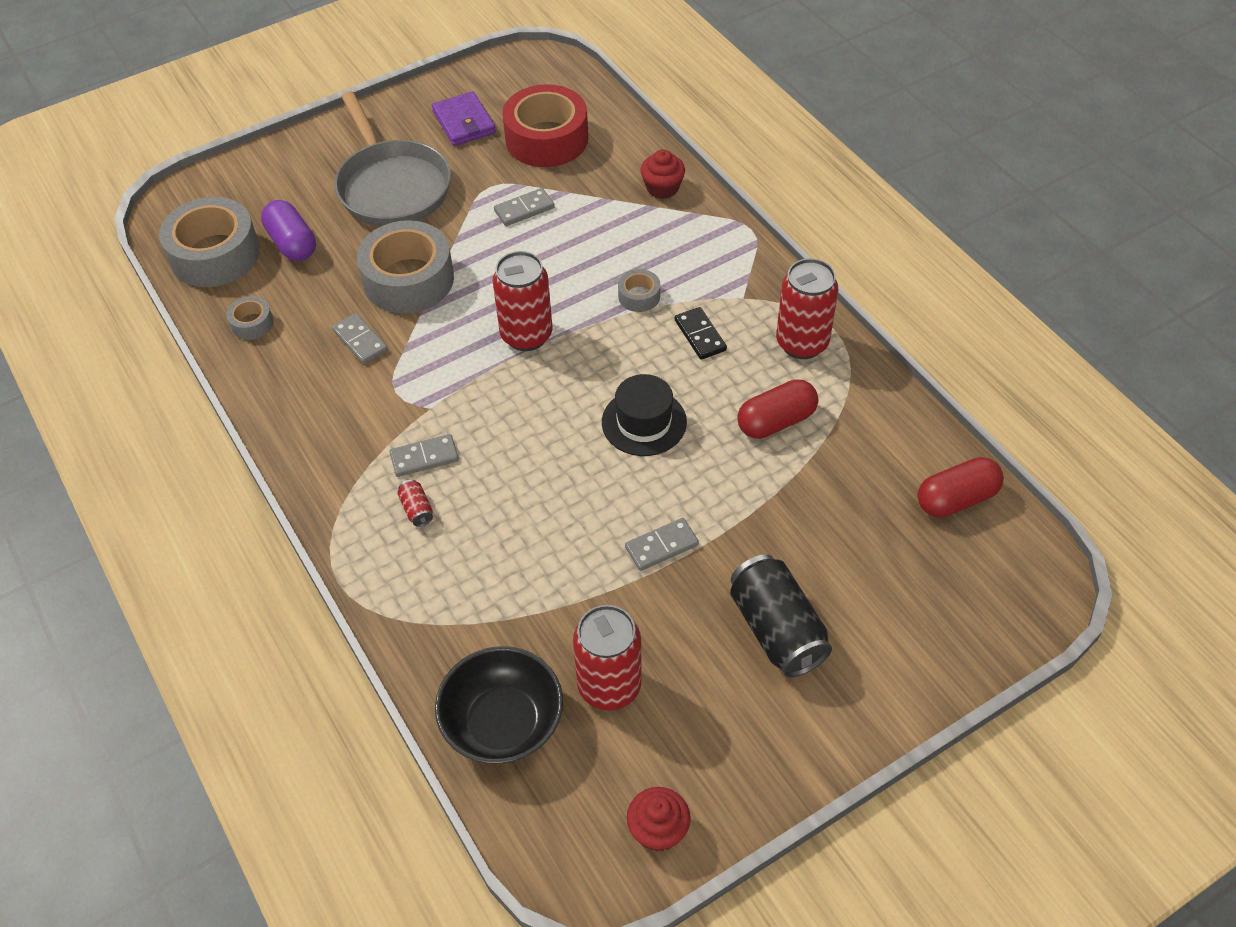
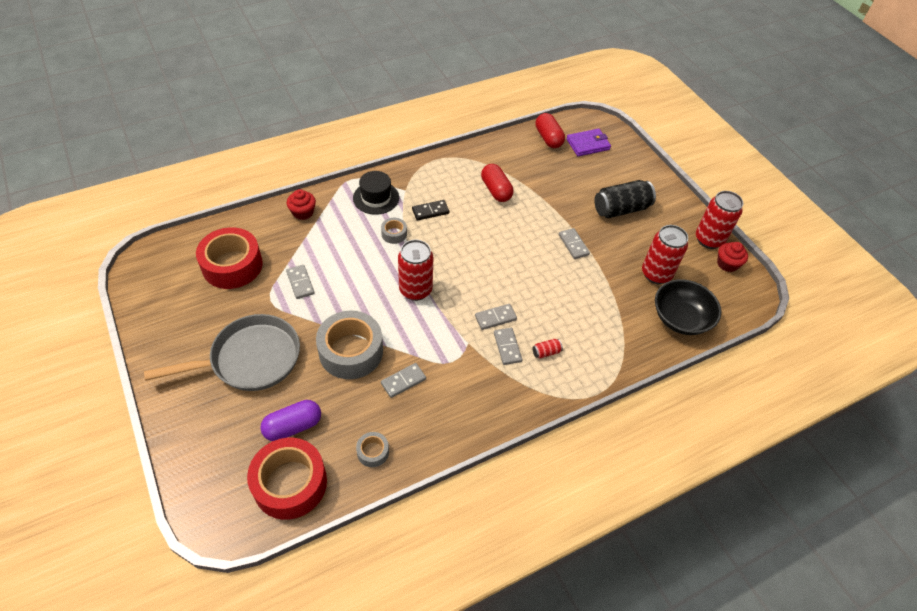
camera: 90 degrees left, 0 degrees up
(215, 255) = (290, 483): grey tape -> red tape
(464, 122) = (194, 312): purple wallet -> purple wallet (588, 144)
(480, 439) = (495, 318): none -> grey domino
(644, 422) = (490, 242): black hat -> black hat (376, 198)
(802, 343) = (443, 172): red can -> red can (709, 239)

